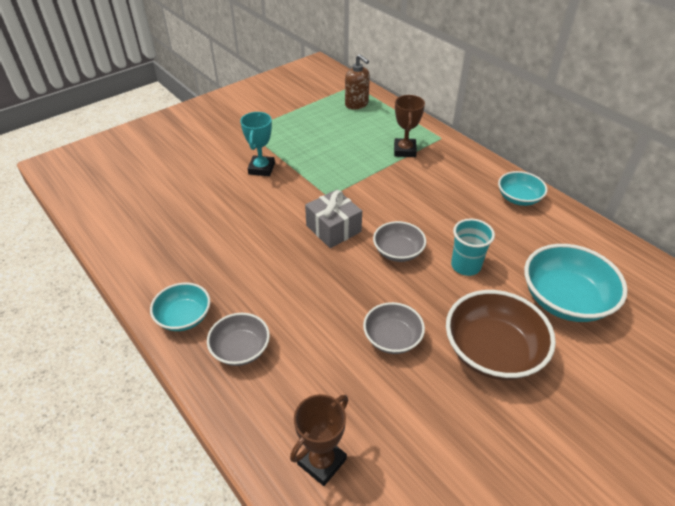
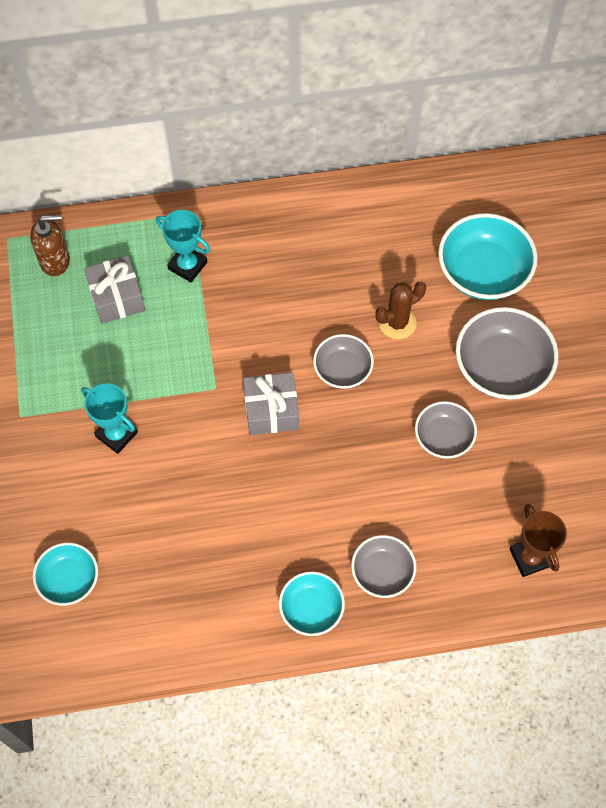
camera: 60 degrees left, 20 degrees up
(355, 133) = (117, 298): none -> grey gift
(404, 150) = (187, 266): brown trophy -> turquoise trophy
(465, 266) = (397, 323): turquoise cup -> brown cactus
(492, 351) = (501, 367): brown bowl -> grey bowl
(518, 198) = (338, 212): turquoise bowl -> turquoise bowl (69, 580)

